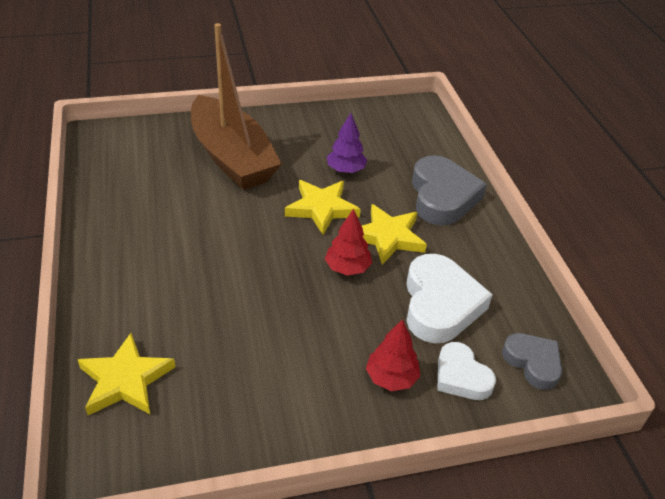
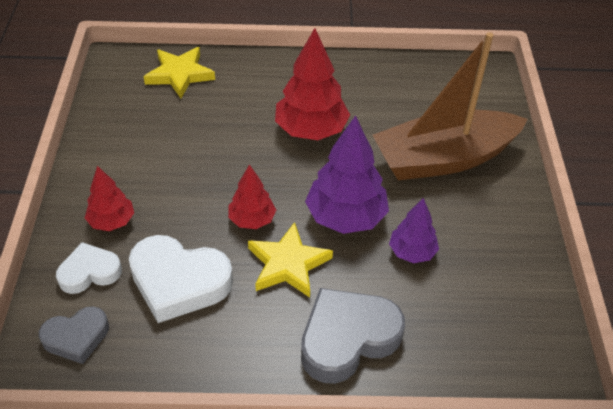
camera: 105 degrees right, 5 degrees up
(211, 244) = (311, 130): none -> red tree
(321, 208) = (346, 217): yellow star -> purple tree
(442, 196) = (347, 338): grey heart -> grey heart turned 135 degrees clockwise

